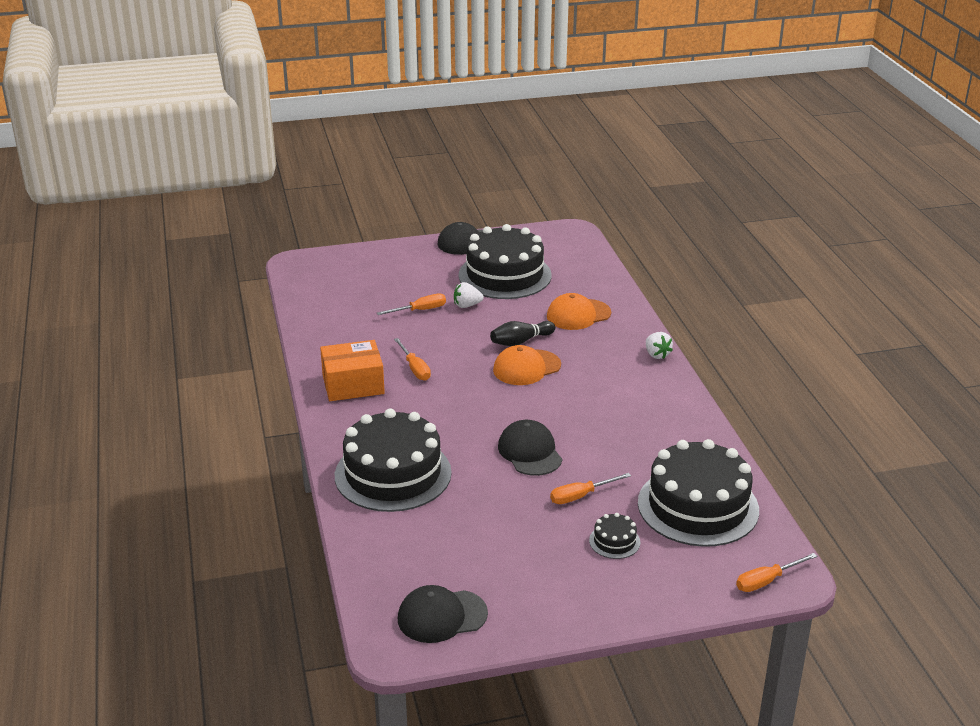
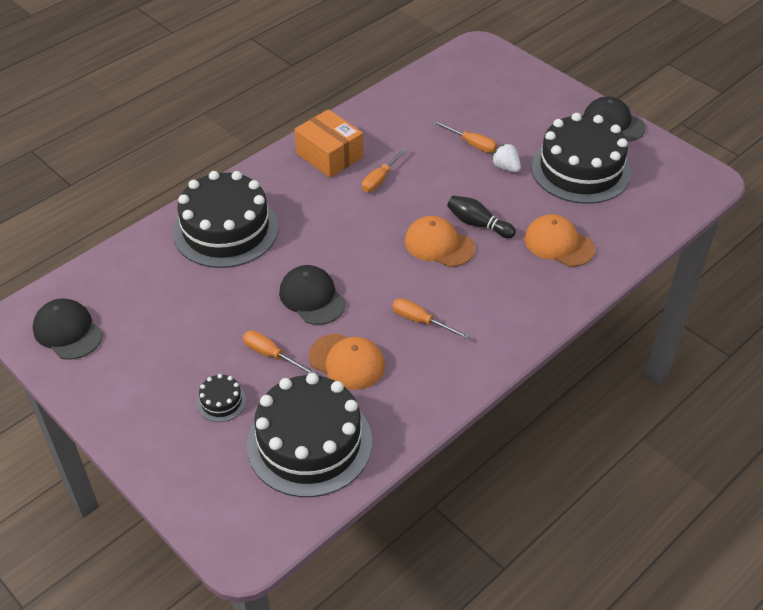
camera: 60 degrees right, 15 degrees up
(530, 452) = (312, 297): black cap -> black cap turned 75 degrees counterclockwise
(622, 458) = (347, 361): none -> orange cap
(656, 355) = (538, 325): white strawberry -> none
(766, 581) = (227, 533): orange screwdriver -> orange screwdriver (420, 321)

